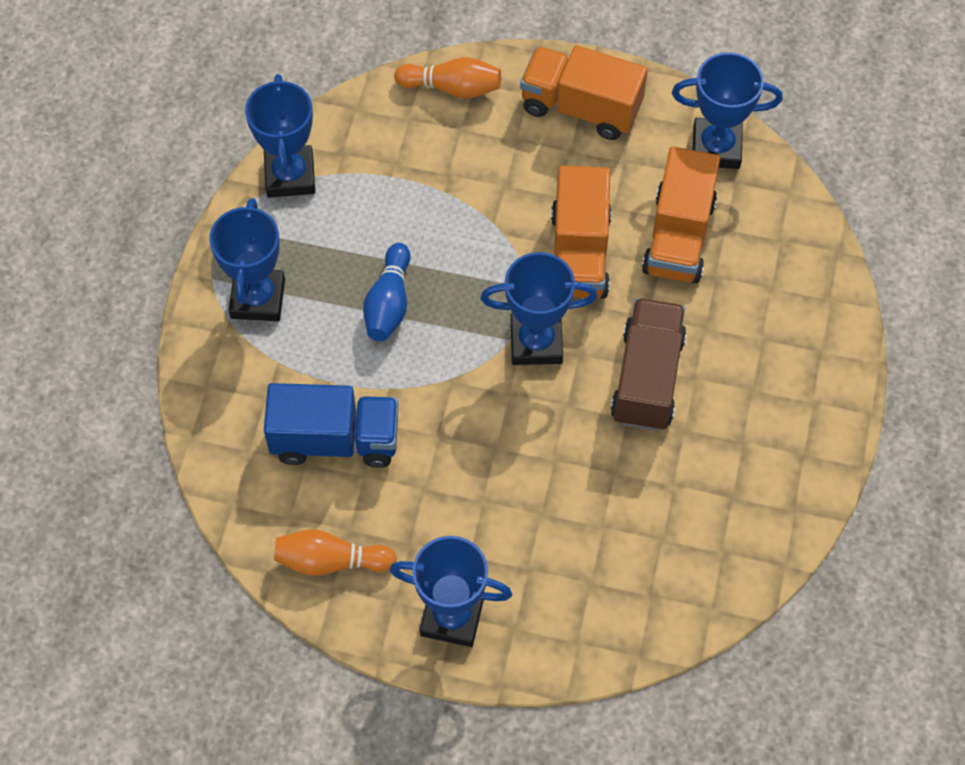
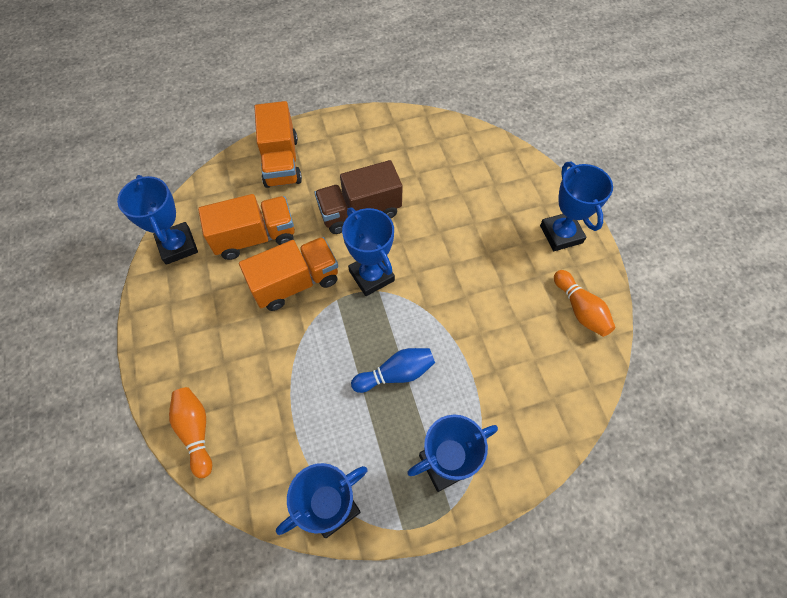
camera: 120 degrees left, 0 degrees up
(335, 439) = (508, 351): blue truck -> none
(581, 107) = (178, 336): orange truck -> orange truck (281, 162)

